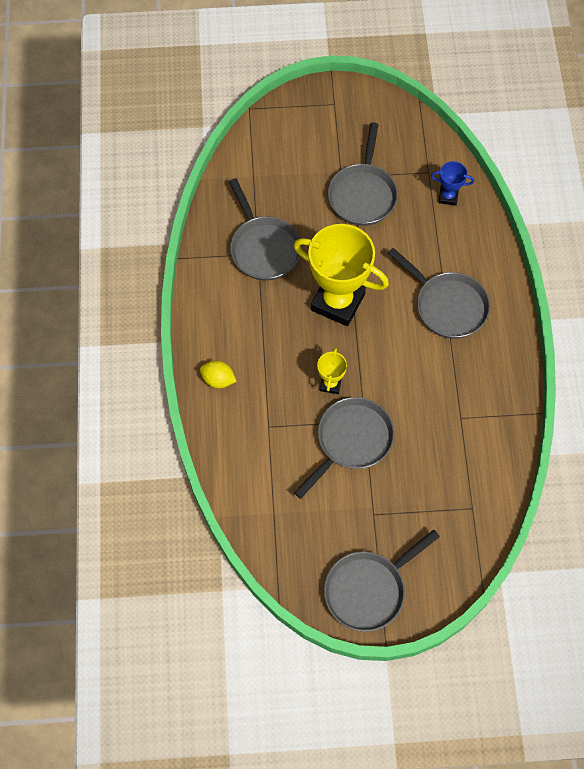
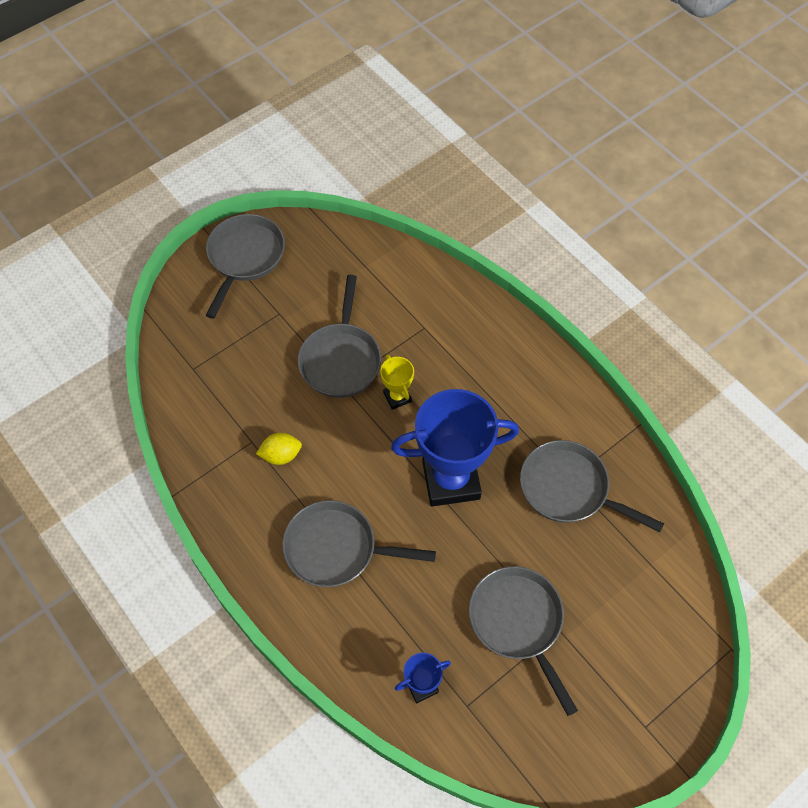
camera: 145 degrees right, 5 degrees down
(218, 380) = (501, 338): yellow lemon -> yellow lemon (281, 455)
(337, 302) = (451, 480): yellow trophy -> blue trophy

